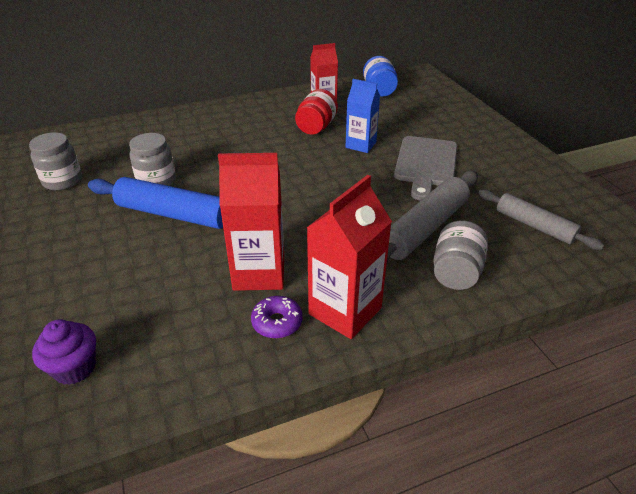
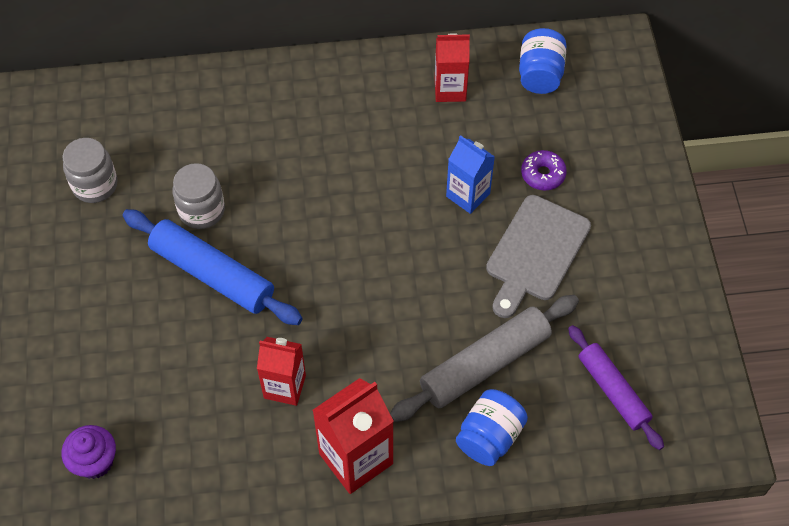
camera: 15 degrees right, 20 degrees up
(259, 273) = (284, 386): red carton -> red carton, size x0.66
(277, 322) = (286, 456): purple donut -> purple donut (543, 174)
(316, 127) = (423, 143): red jar -> none
(456, 272) = (489, 437): grey jar -> blue jar
(534, 226) = (613, 391): grey rolling pin -> purple rolling pin

